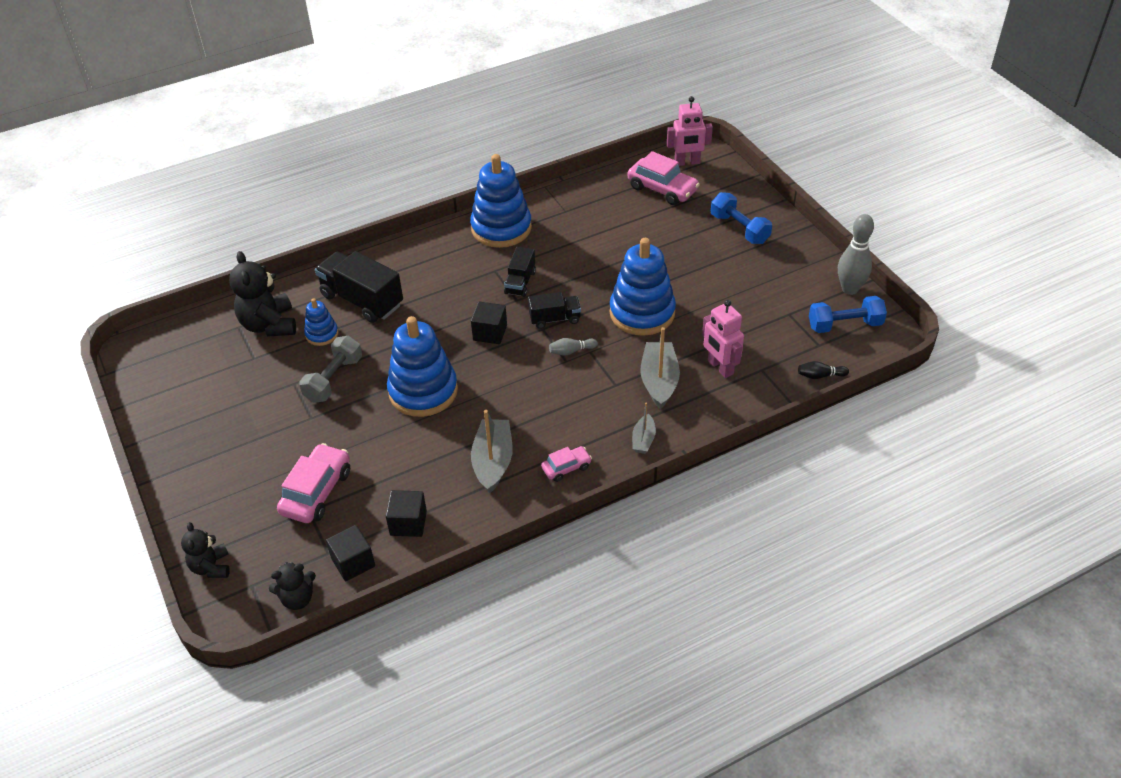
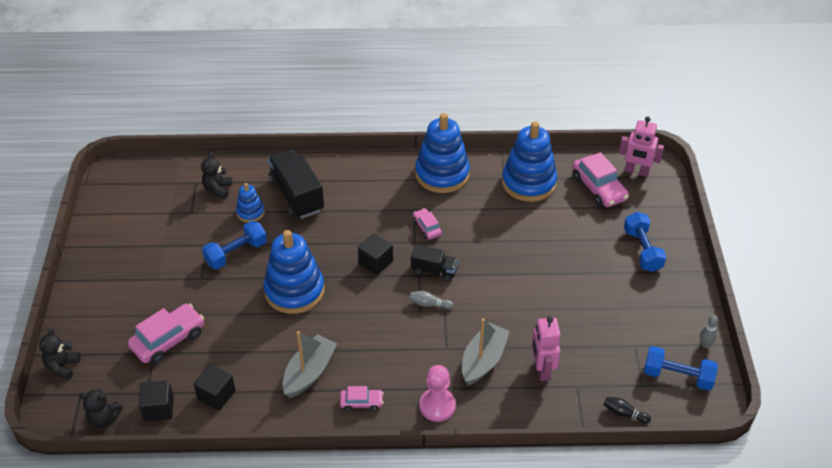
camera: 25 degrees right, 0 degrees up
(269, 325) = (218, 189): black teddy bear -> black teddy bear, size x0.60
(334, 379) = (236, 253): grey dumbbell -> blue dumbbell
(520, 282) = (427, 228): black truck -> pink car
(642, 313) = (508, 294): blue stacking toy -> blue stacking toy (528, 182)
(643, 440) = (437, 406): grey boat -> pink pawn
(850, 289) = (705, 344): grey bowling pin -> grey bowling pin, size x0.51

